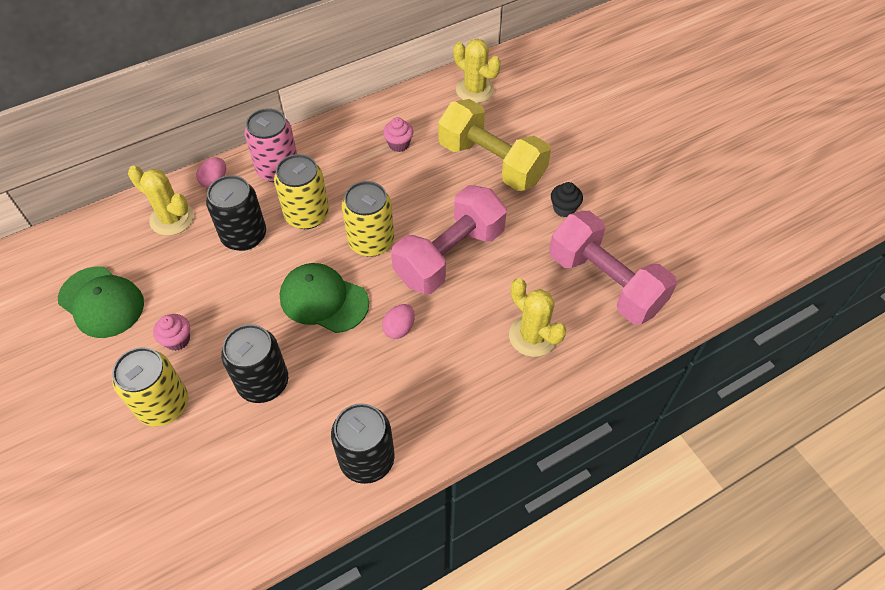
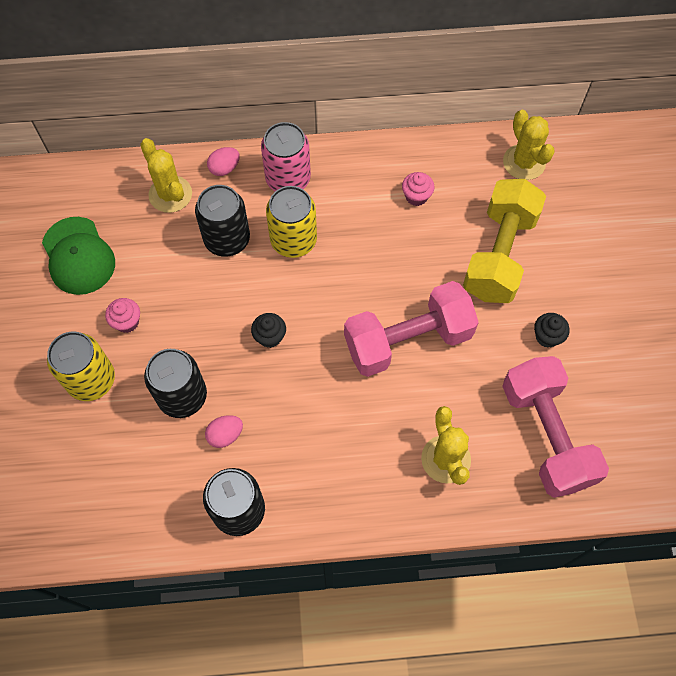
camera: 25 degrees right, 10 degrees up
(323, 300) = (270, 337): green cap -> black cupcake
(371, 241) = (340, 294): yellow can -> none
(399, 328) = (325, 396): pink egg -> pink egg (225, 435)
(491, 163) = (499, 254): yellow dumbbell -> yellow dumbbell turned 45 degrees clockwise

